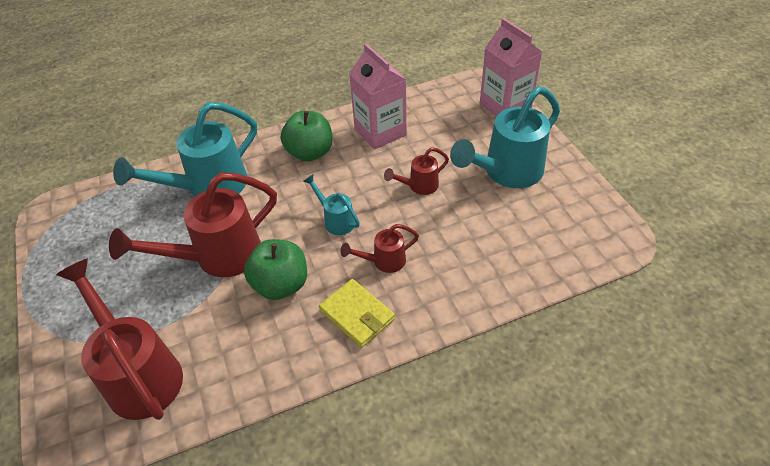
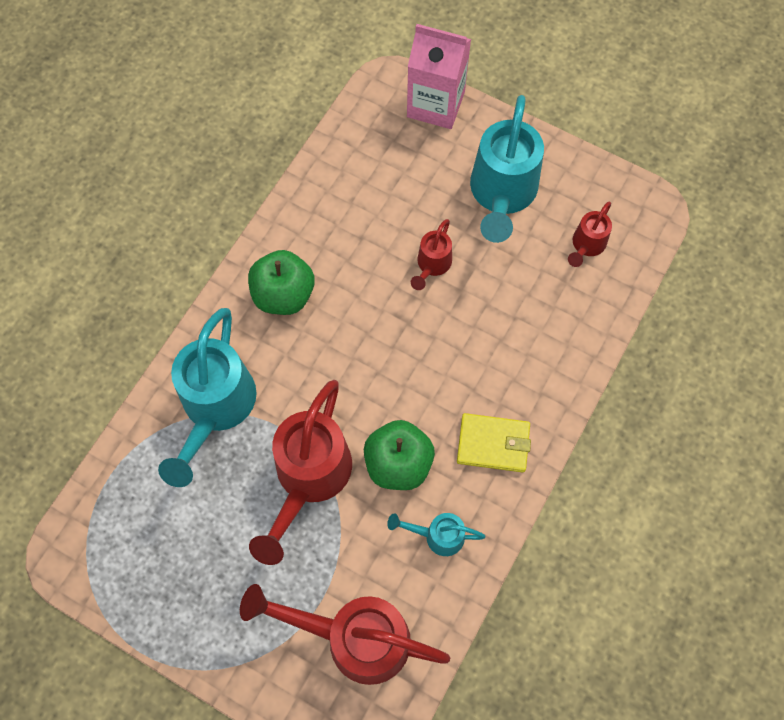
camera: 40 degrees left, 20 degrees up
(335, 220) = (385, 359): turquoise watering can -> turquoise watering can (437, 535)
(380, 132) = (334, 220): pink carton -> none
(383, 261) = (470, 374): red watering can -> red watering can (586, 246)

